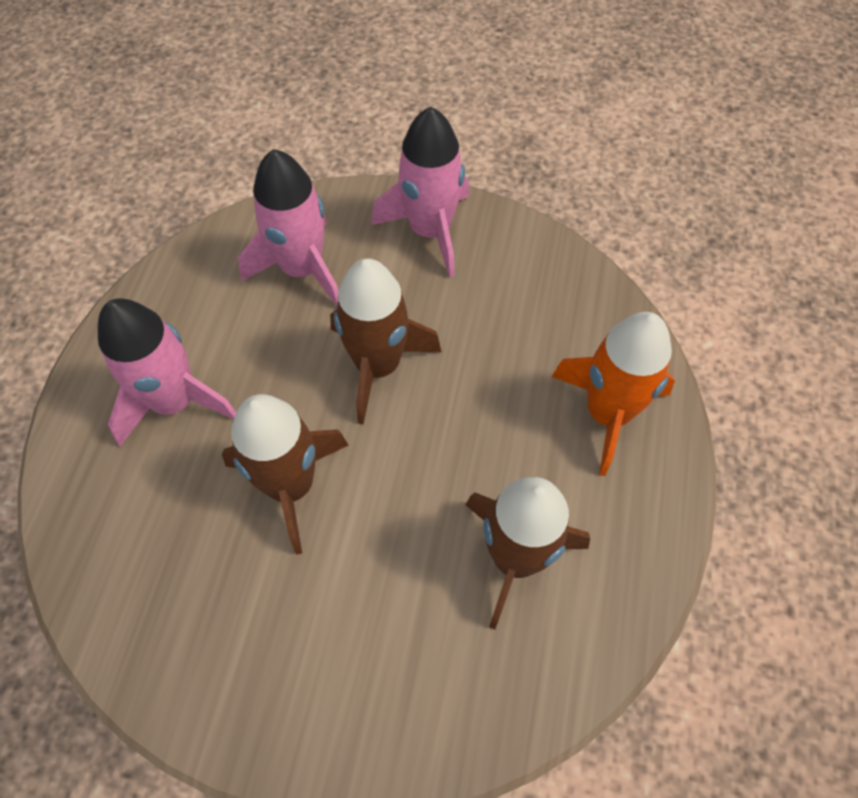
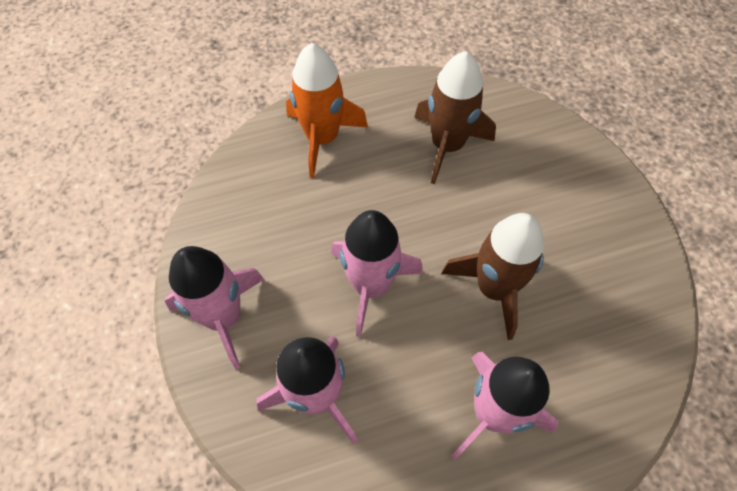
camera: 120 degrees left, 0 degrees up
(378, 366) = (371, 286): brown rocket -> pink rocket

